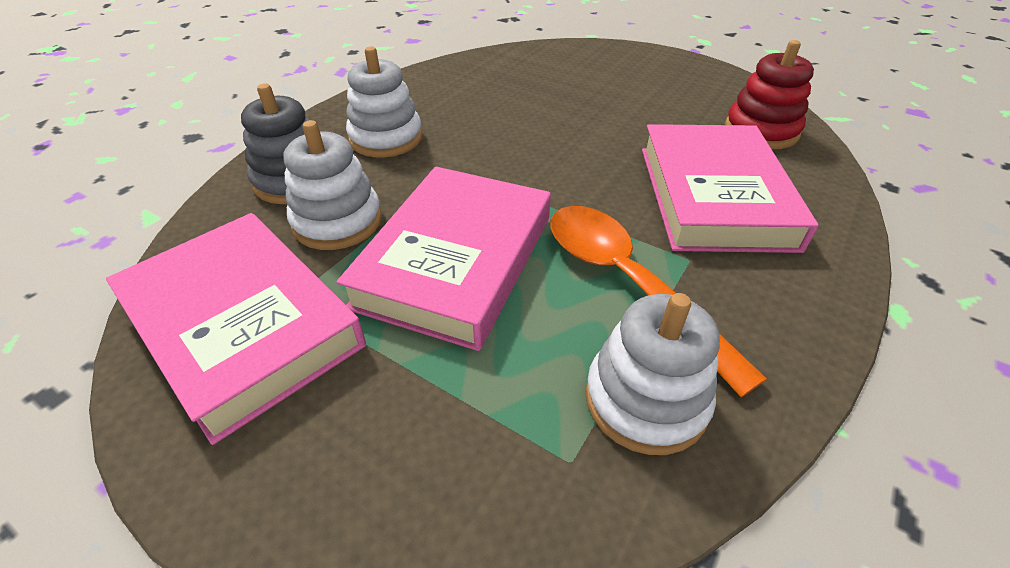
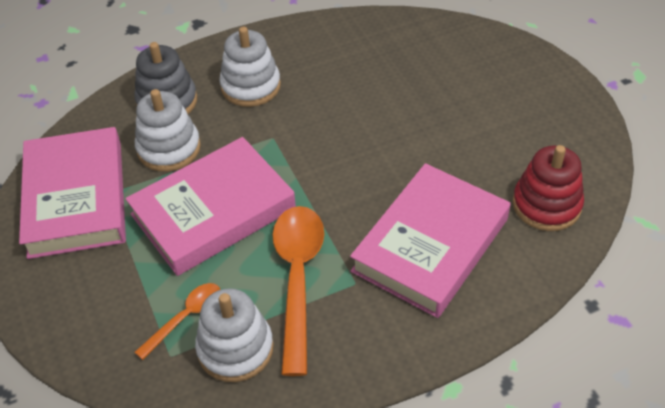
camera: 35 degrees right, 5 degrees up
(541, 397) = (185, 317): none -> orange spoon

